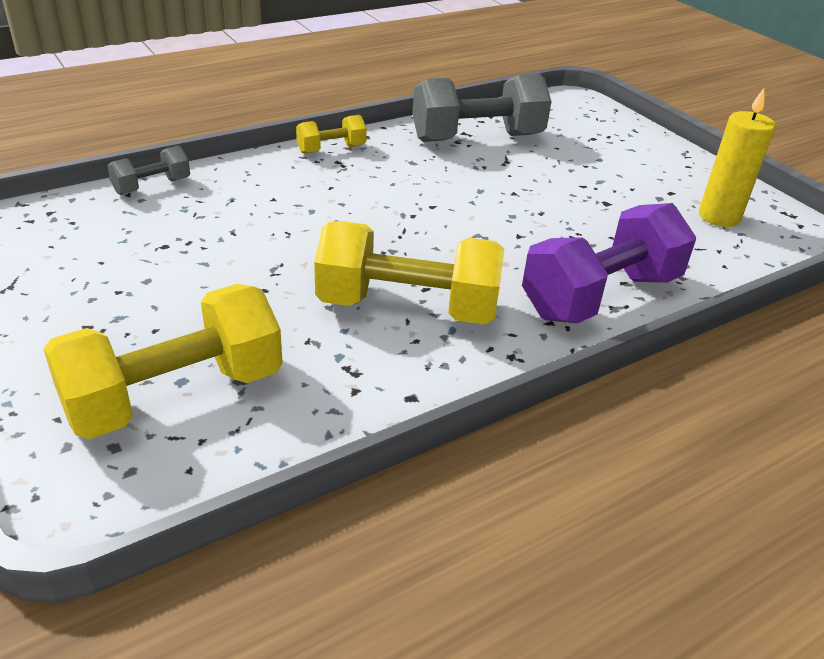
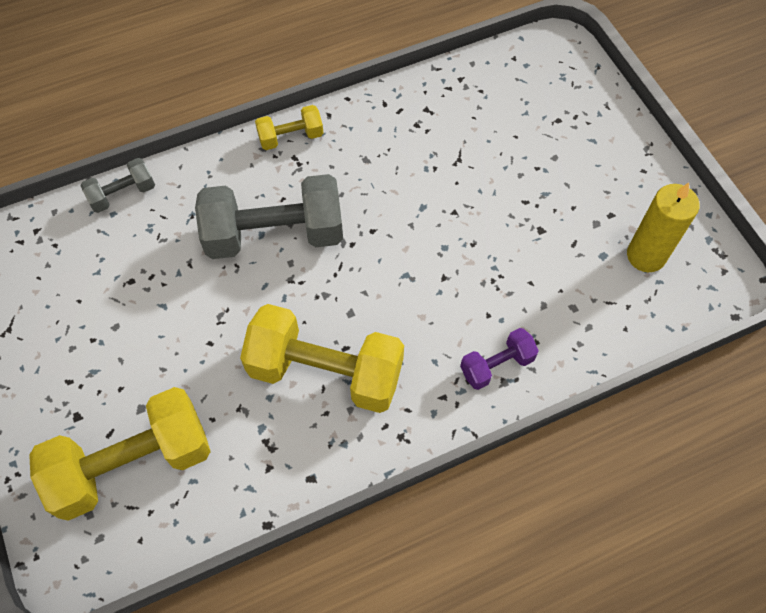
camera: 10 degrees right, 25 degrees up
(477, 138) = (438, 119): grey dumbbell -> grey dumbbell (275, 234)
(600, 295) = (496, 365): purple dumbbell -> purple dumbbell, size x0.49

